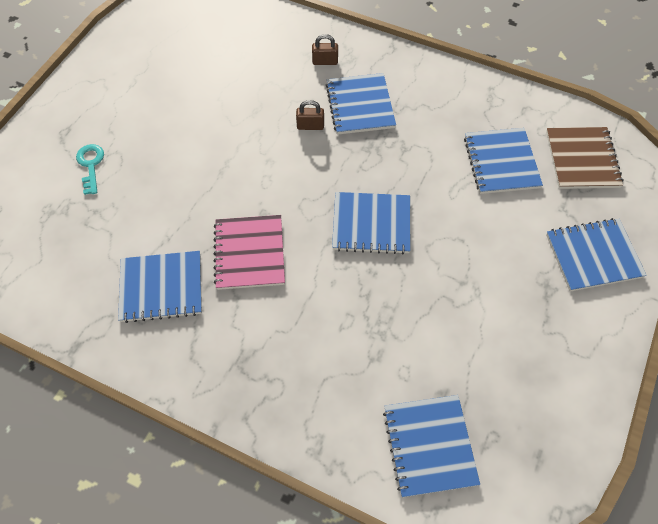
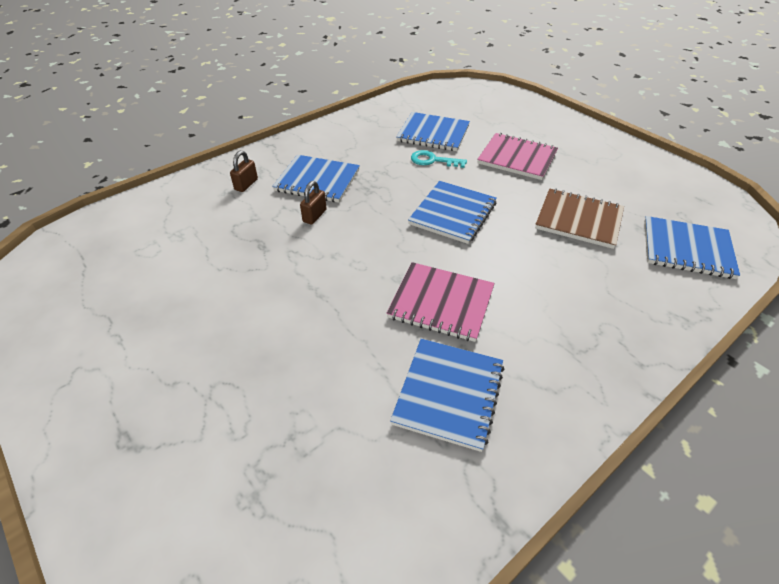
camera: 65 degrees left, 15 degrees down
(91, 165) = (210, 421): turquoise key -> turquoise key (433, 160)
(504, 252) = (517, 158): none -> pink notebook
(582, 159) = (454, 103): brown notebook -> brown notebook (578, 220)
(593, 256) = (538, 125): blue notebook -> none

